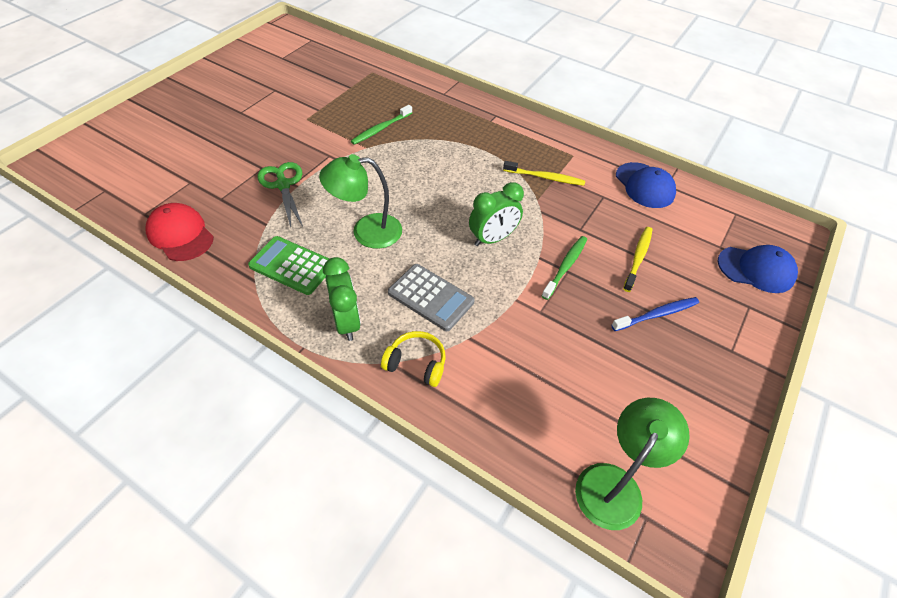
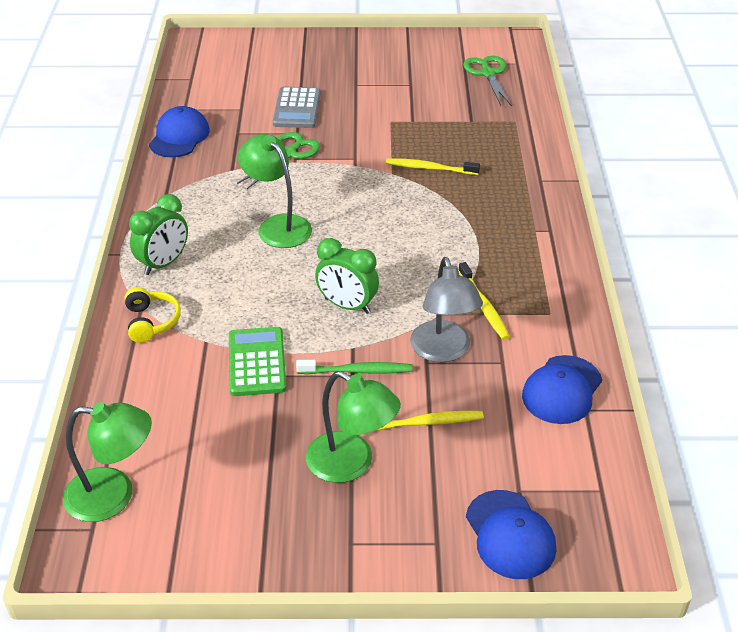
camera: 60 degrees right, 10 degrees down
(180, 234) = (179, 137): red cap -> blue cap
(292, 266) = (198, 206): green calculator -> green calculator (257, 362)
(307, 55) = (488, 74): none -> green scissors
(381, 129) = (429, 168): green toothbrush -> yellow toothbrush
(431, 297) = (233, 298): grey calculator -> grey calculator (297, 108)
(575, 216) = (443, 351): none -> grey lamp
(657, 314) = (351, 464): blue toothbrush -> green lamp

